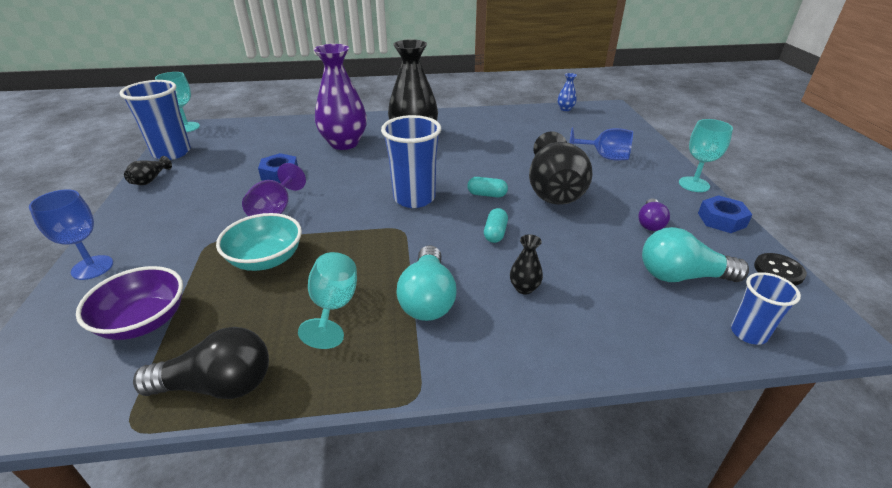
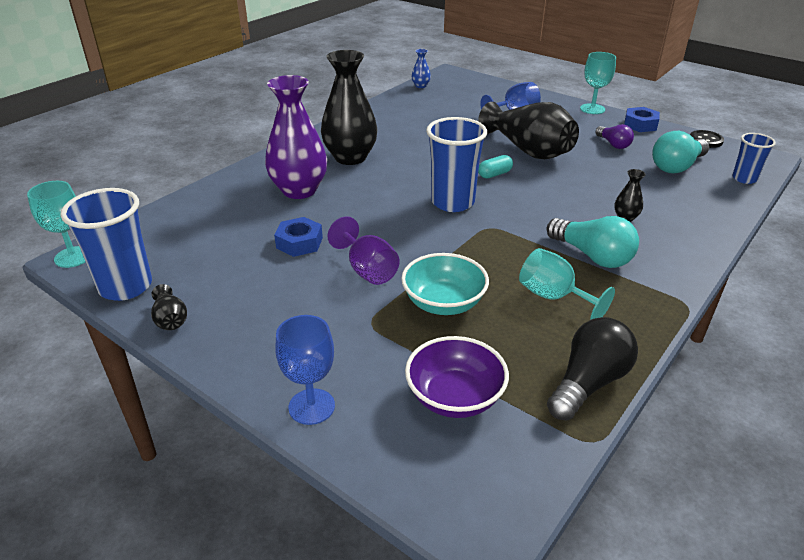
camera: 45 degrees left, 0 degrees up
(495, 233) = (549, 196): turquoise capsule -> none

